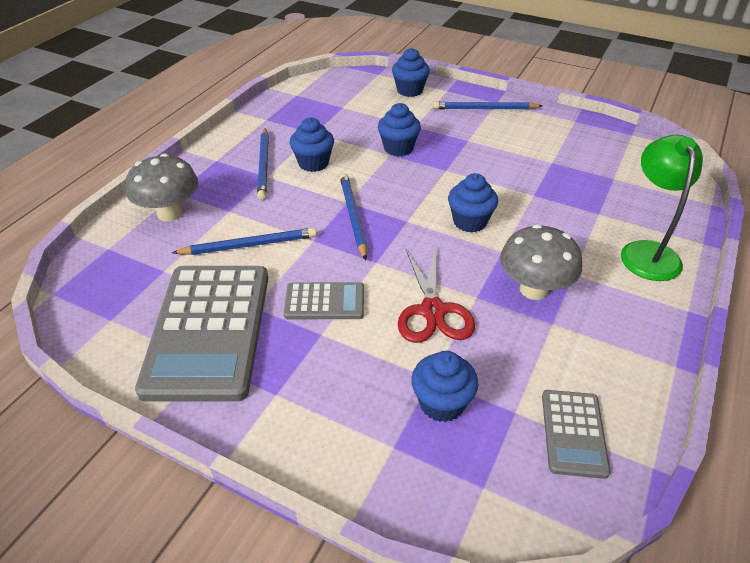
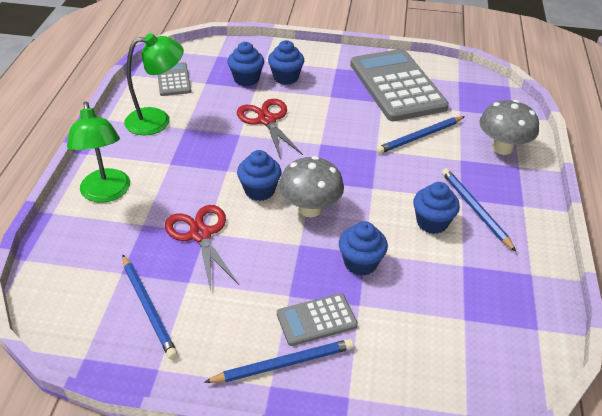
camera: 160 degrees right, 0 degrees up
(324, 302) = (340, 112): grey calculator -> grey calculator (316, 320)
(353, 216) = (359, 175): blue pencil -> blue pencil (148, 308)
(409, 90) = (400, 381): blue cupcake -> blue cupcake (285, 77)
(533, 289) = (199, 146): grey mushroom -> grey mushroom (310, 209)
(539, 193) = (200, 234): none -> red scissors
(595, 345) = (157, 120): none -> green lamp

